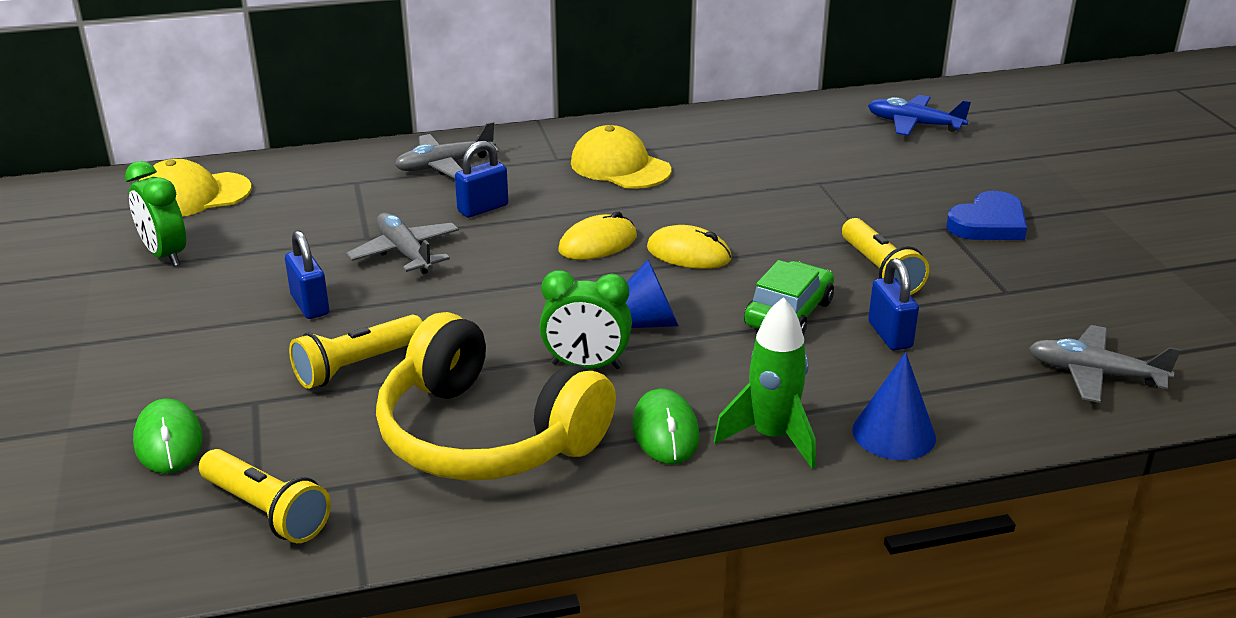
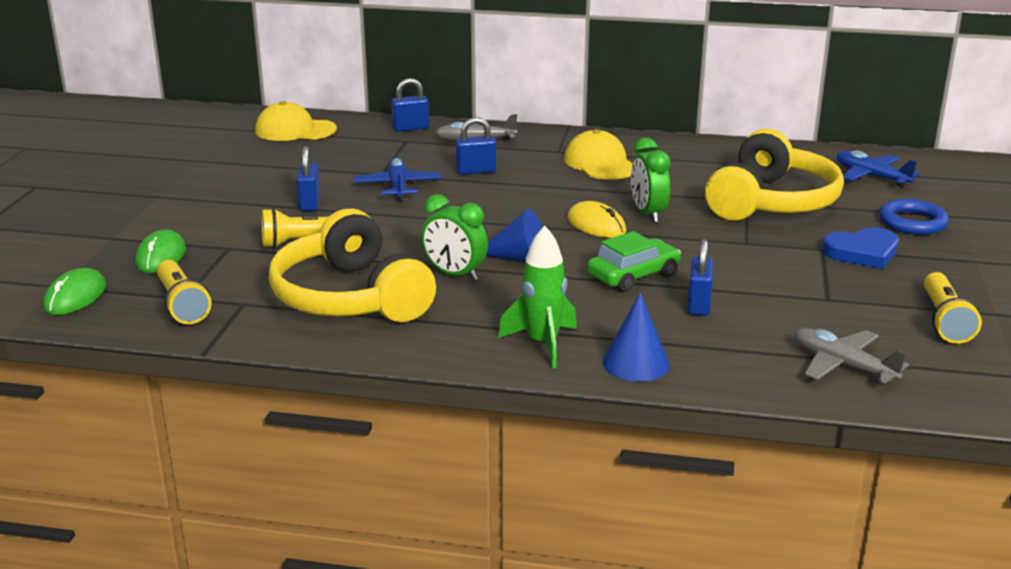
camera: 25 degrees right, 5 degrees down
(165, 255) = (248, 159): green clock -> green clock (648, 214)
(347, 162) = (411, 128): none -> blue padlock
(405, 253) = (398, 186): grey plane -> blue plane
(598, 244) = (536, 206): yellow mouse -> none
(665, 431) = (470, 323): green mouse -> green mouse (75, 297)
(845, 179) = (771, 202): none -> yellow headphones
(880, 271) = (735, 264): yellow flashlight -> yellow flashlight (944, 321)
(1001, 174) = (912, 222): none -> blue ring

